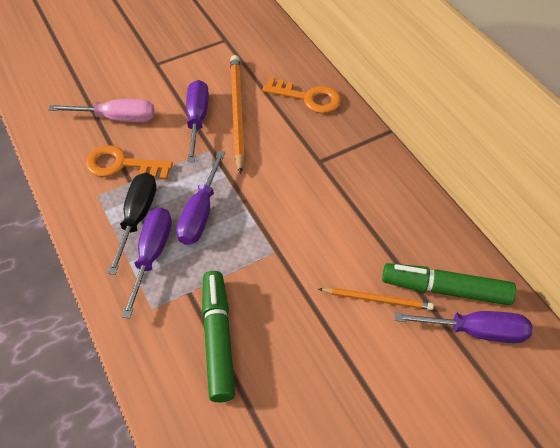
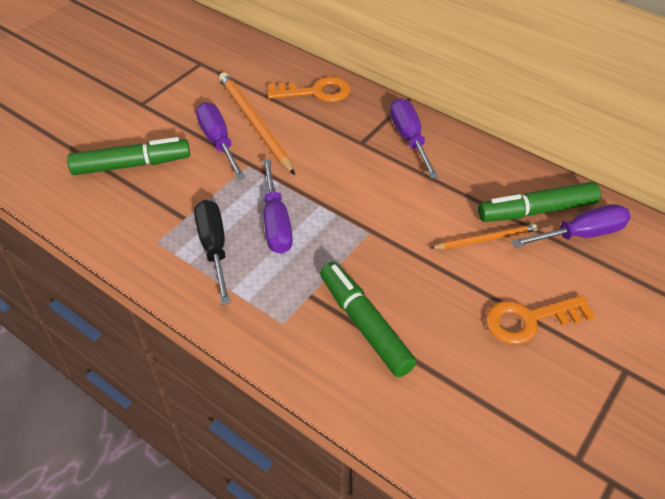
camera: 25 degrees left, 5 degrees down
(117, 118) = (131, 165): pink screwdriver -> green marker
(122, 165) = (165, 206): orange key -> orange key (529, 320)
(152, 255) = (251, 276): purple screwdriver -> purple screwdriver (409, 138)

